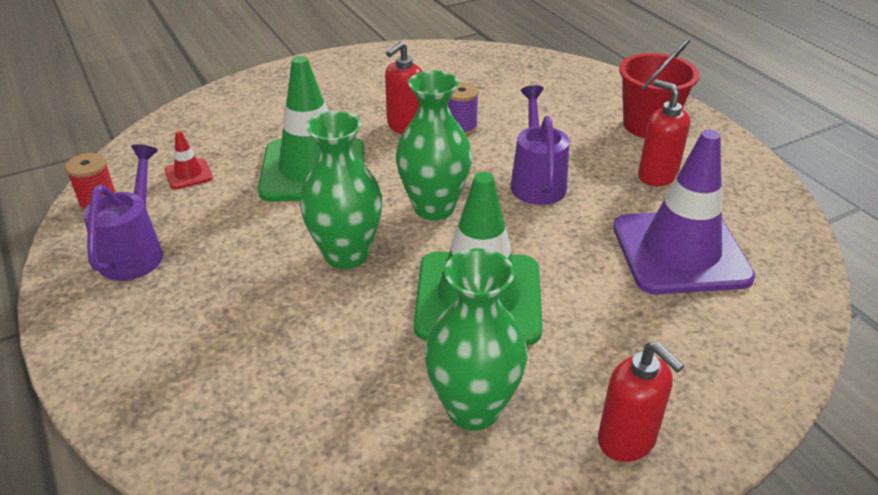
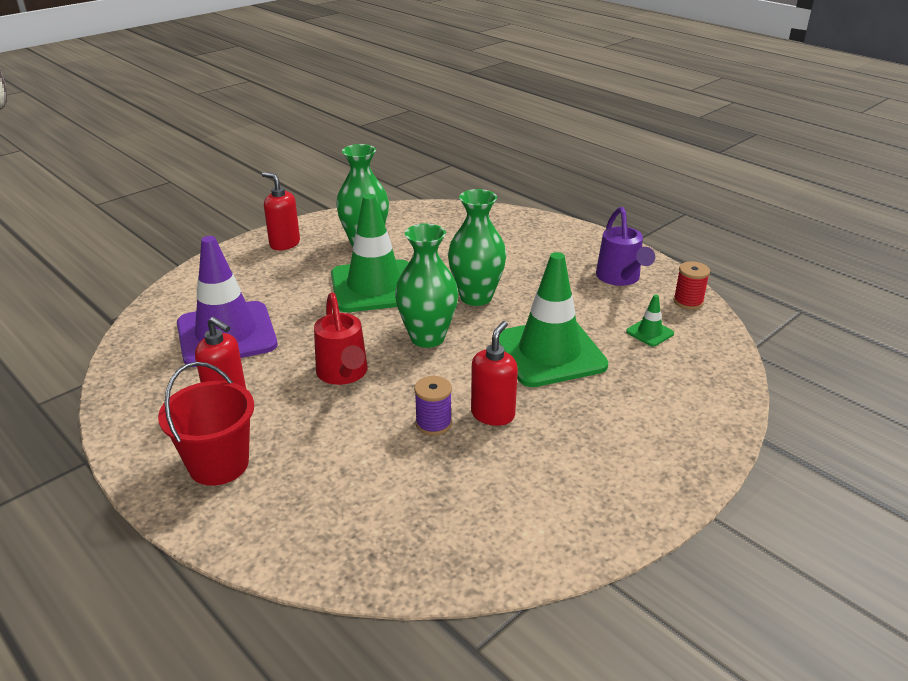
camera: 165 degrees right, 5 degrees down
(188, 174) = (649, 332): red traffic cone -> green traffic cone
(537, 181) = (343, 374): purple watering can -> red watering can

